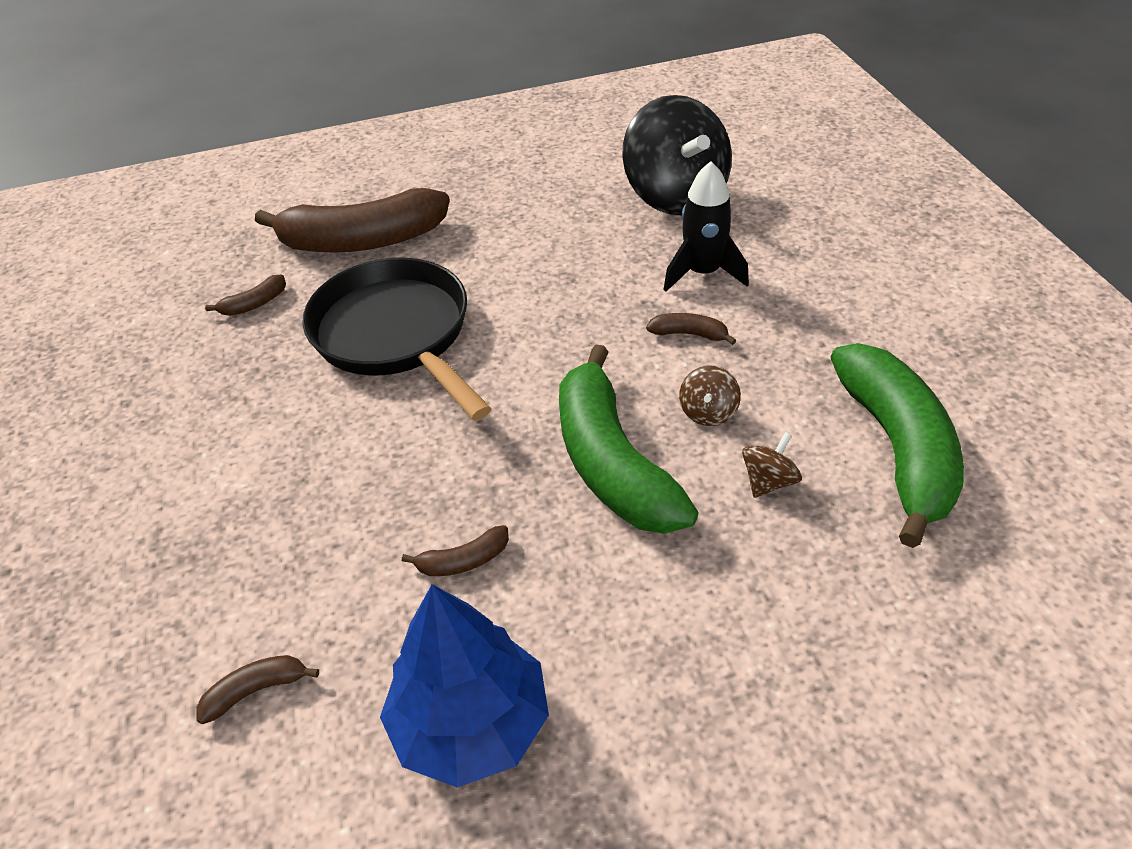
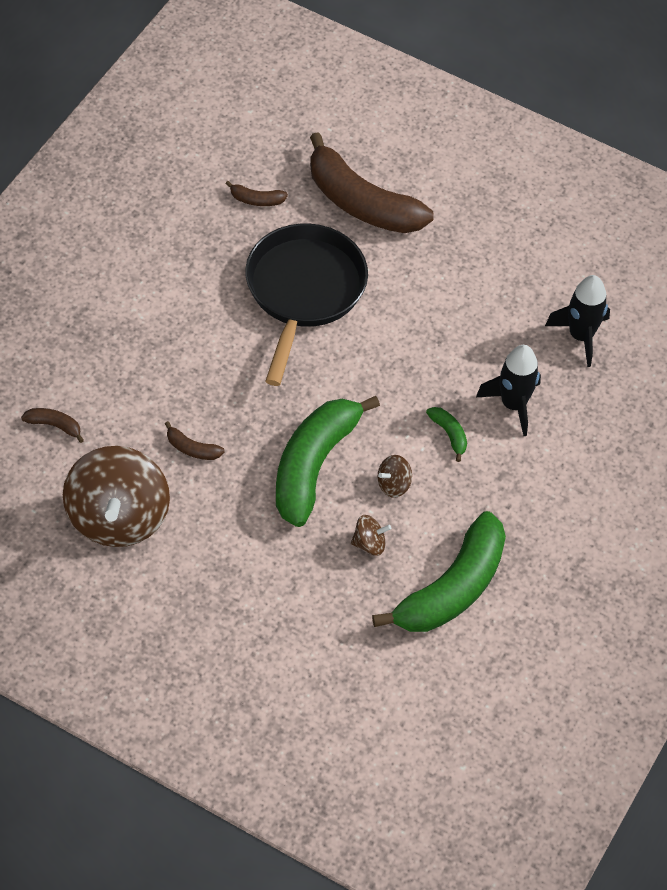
camera: 40 degrees right, 10 degrees up
(471, 723) = (118, 518): blue tree -> brown spinning top
(675, 196) = (580, 336): black spinning top -> black rocket
(689, 334) = (449, 434): brown banana -> green banana

